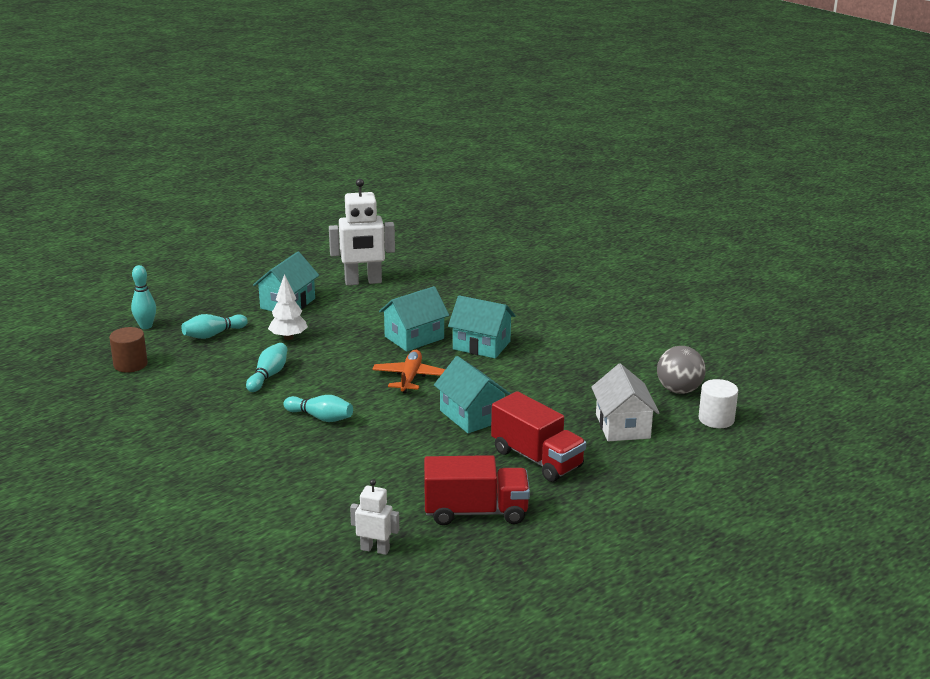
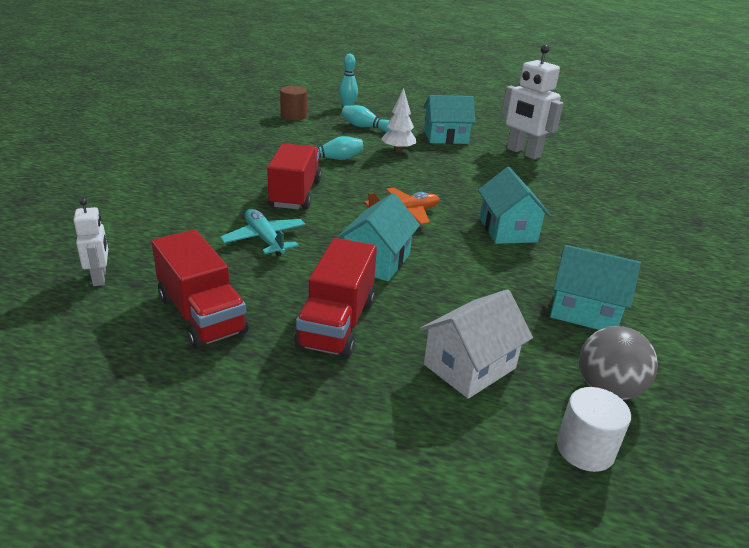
camera: 55 degrees right, 5 degrees up
(320, 417) = (295, 194): turquoise bowling pin -> red truck
(388, 455) = (264, 239): none -> turquoise plane
(414, 337) = (472, 196): turquoise house -> turquoise house (584, 311)

